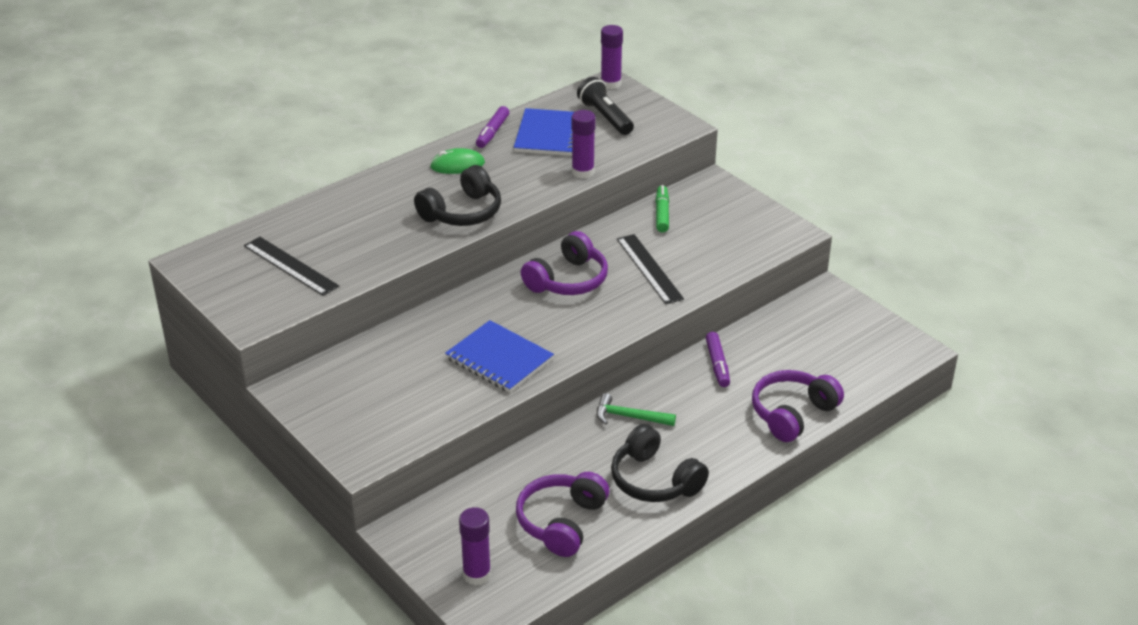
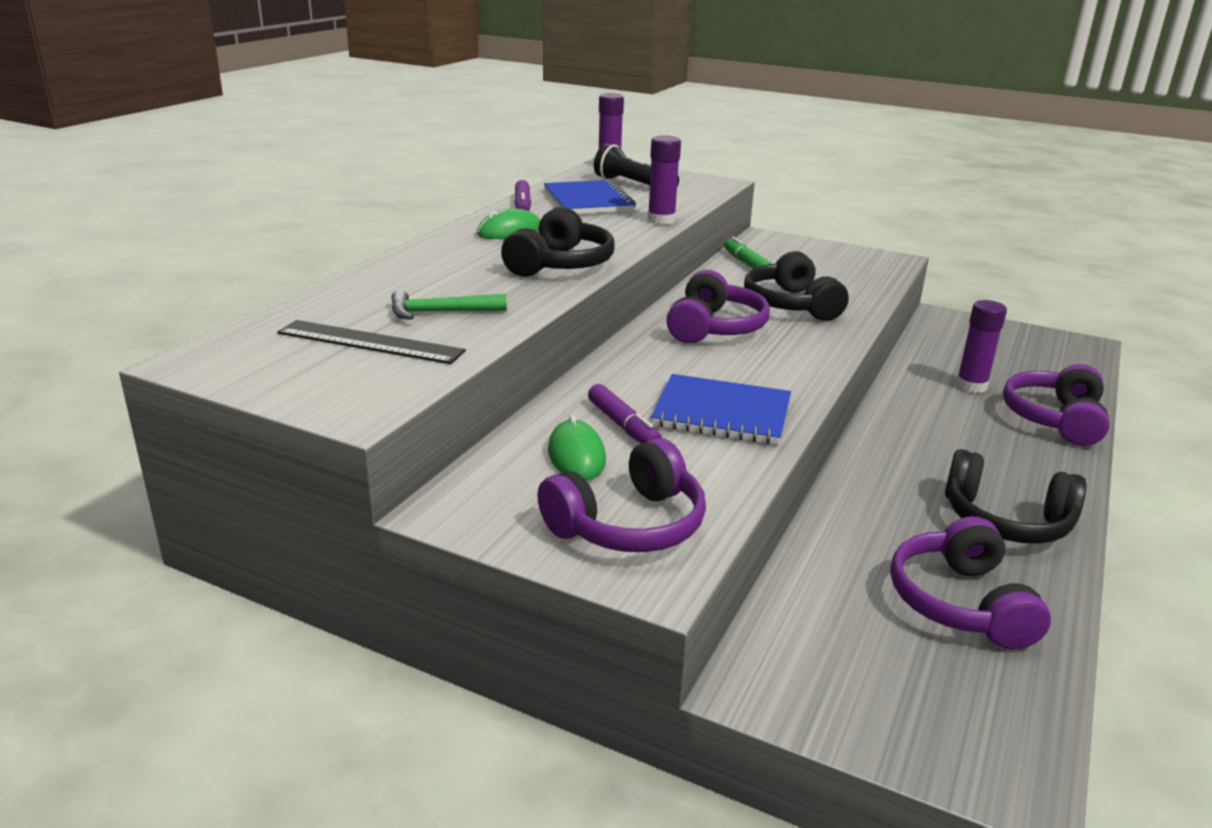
camera: 25 degrees left, 10 degrees down
(374, 424) = (628, 524): none -> purple headphones
(384, 369) = (576, 455): none -> green mouse
(477, 574) = (932, 717): purple glue stick -> purple glue stick (971, 386)
(630, 417) = (894, 461): green hammer -> green hammer (441, 312)
(649, 268) = (791, 305): black ruler -> black headphones
(717, 364) = (922, 392): purple marker -> purple marker (623, 426)

